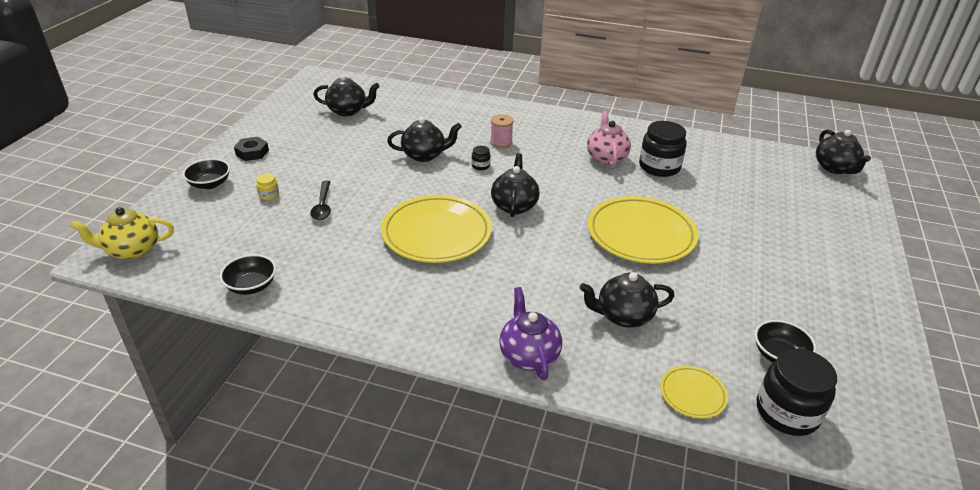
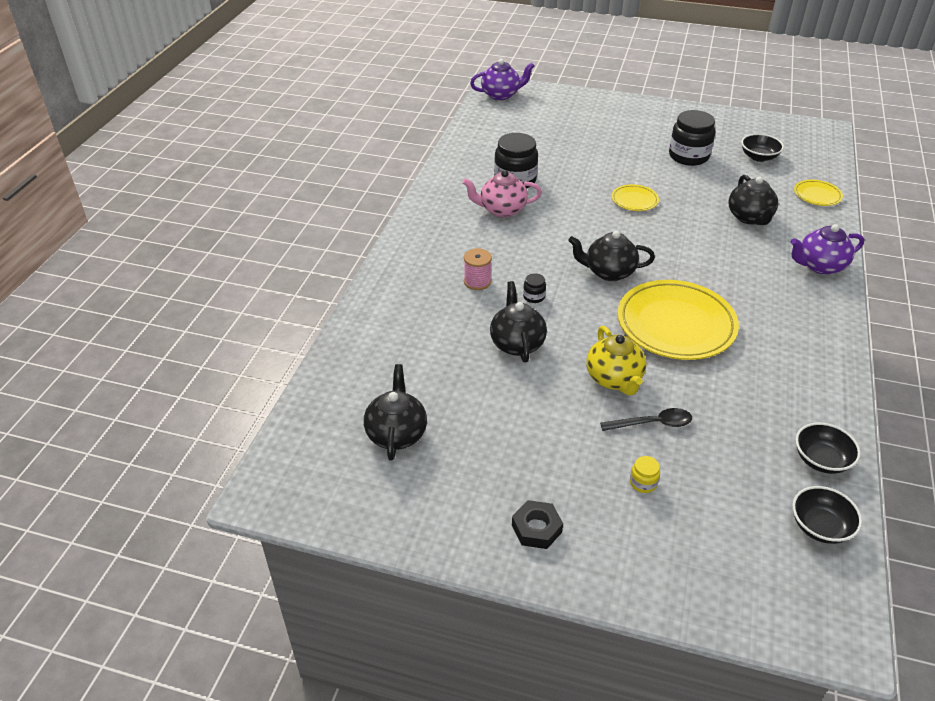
camera: 90 degrees left, 5 degrees up
(132, 250) = (811, 605): yellow teapot -> yellow teapot (614, 379)
(210, 184) = (633, 560): black bowl -> black bowl (820, 526)
(641, 234) = (634, 200): yellow plate -> yellow plate, size x0.47
(787, 412) = (812, 162): black jar -> black jar (688, 156)
(835, 168) = (501, 95): black teapot -> purple teapot

